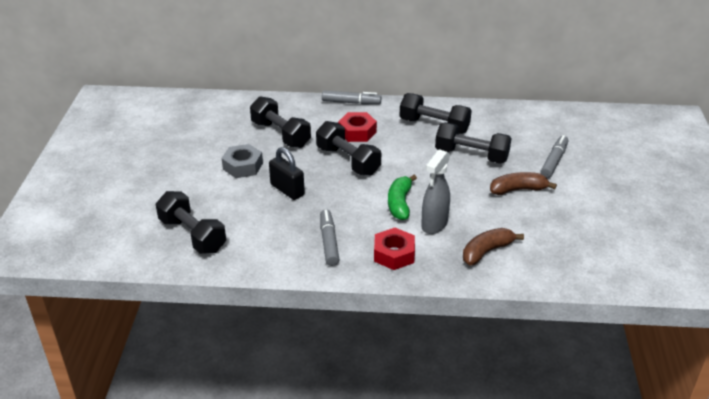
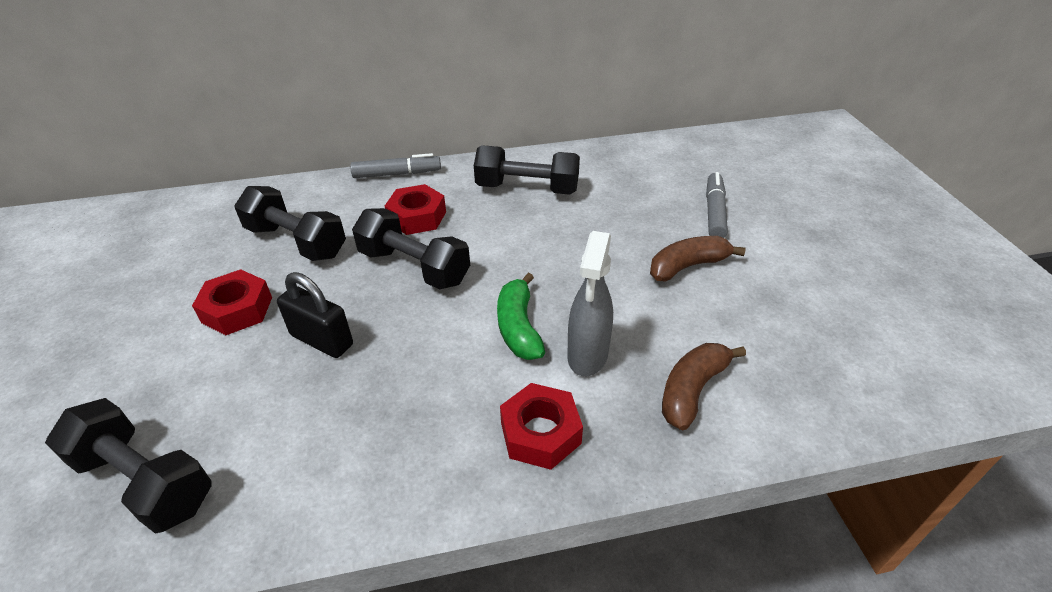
camera: 15 degrees left, 5 degrees up
(243, 166) = (237, 310): grey nut -> red nut
(329, 242) = (417, 434): grey marker -> none
(471, 155) = (597, 224): black dumbbell -> none

